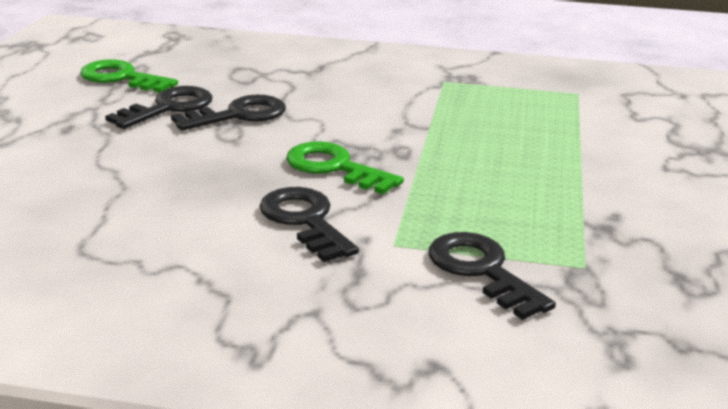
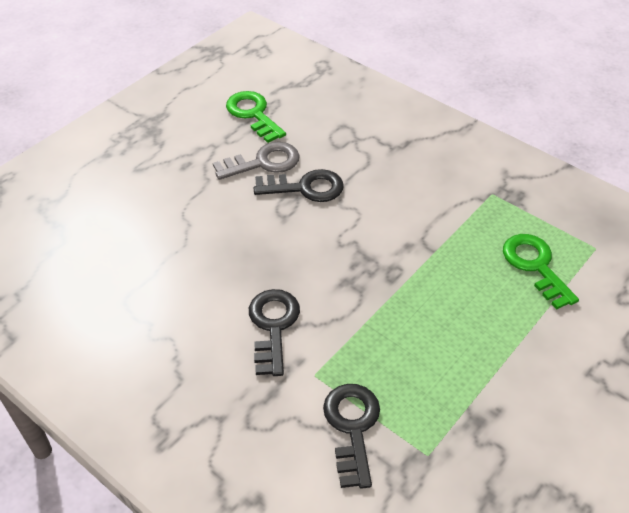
camera: 30 degrees right, 20 degrees up
(168, 108) = (263, 162): black key -> grey key
(335, 168) = (331, 275): green key -> green key (535, 266)

